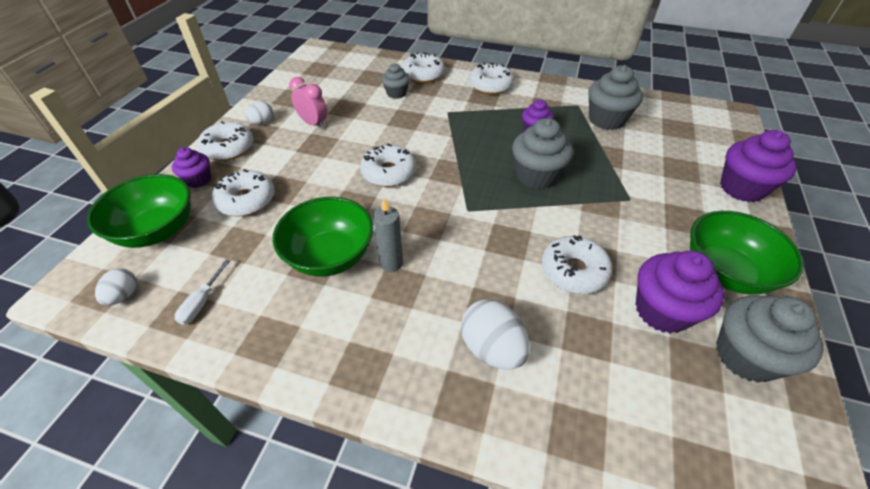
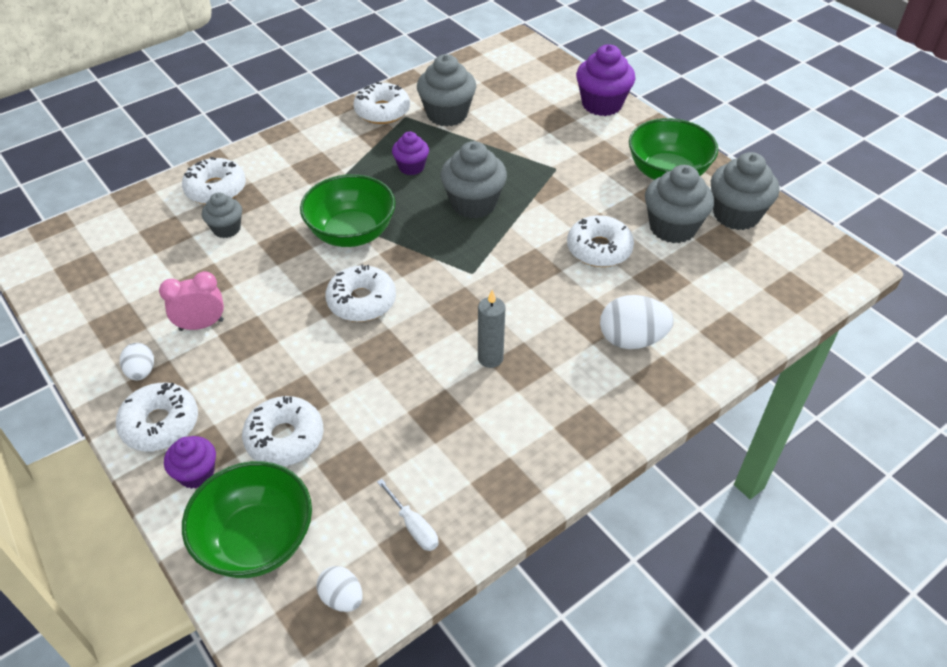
camera: 55 degrees left, 0 degrees up
(330, 256) = (440, 399): green bowl -> green bowl (351, 233)
(490, 85) = (302, 152): white donut -> white donut (382, 111)
(662, 311) = (672, 227): purple cupcake -> grey cupcake

